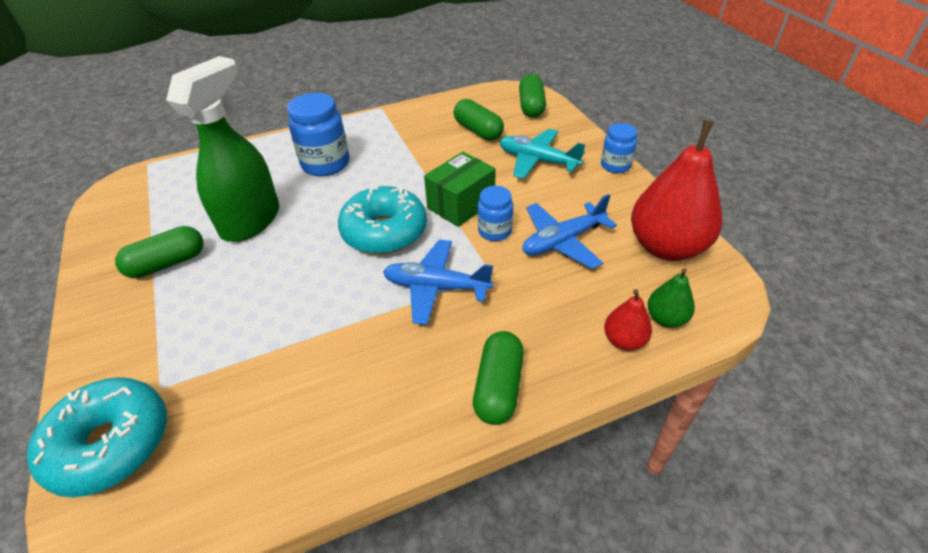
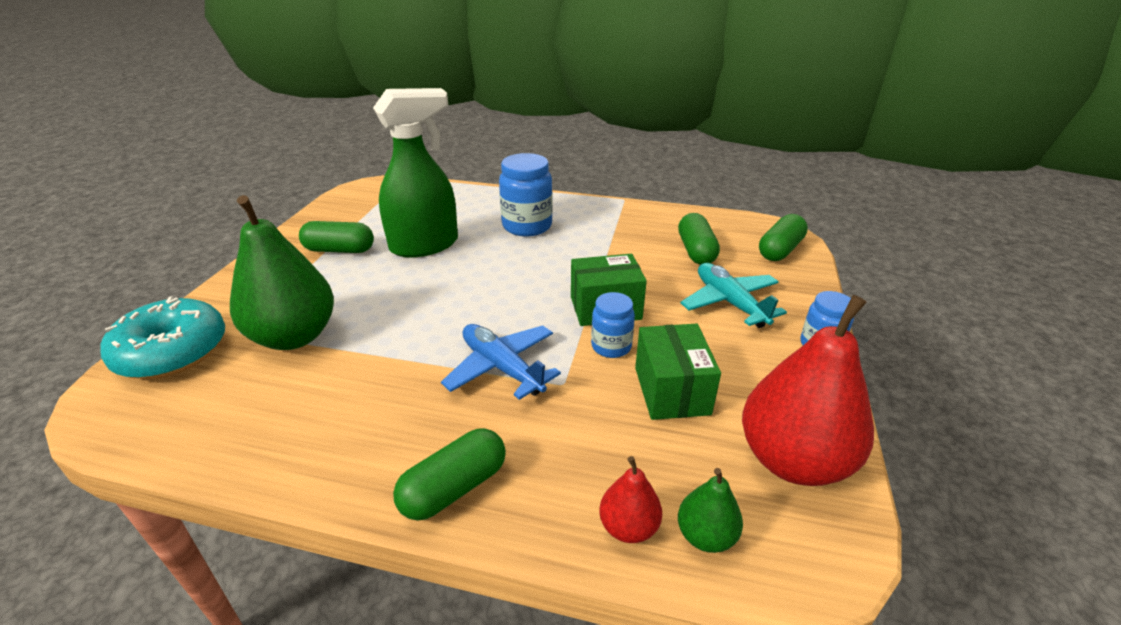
camera: 35 degrees right, 10 degrees down
(226, 360) = (294, 336): none -> green pear
(384, 231) = (512, 299): turquoise donut -> none
(563, 241) = (671, 390): blue plane -> green box

